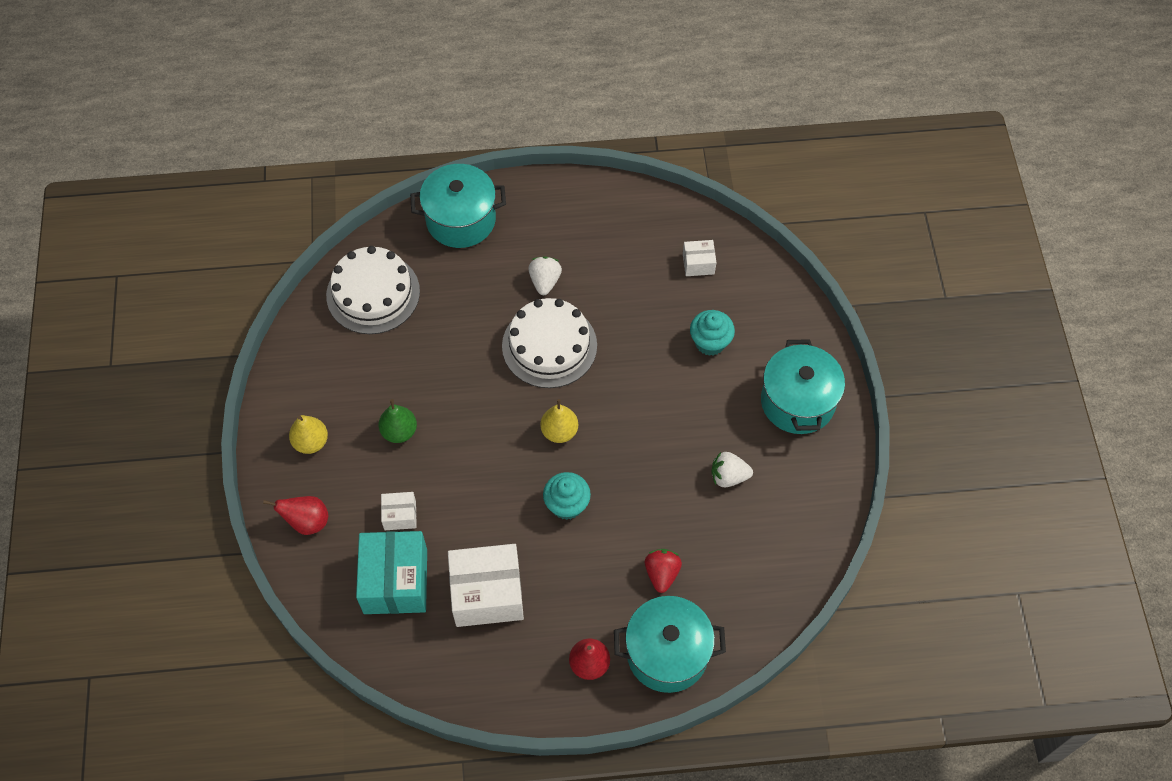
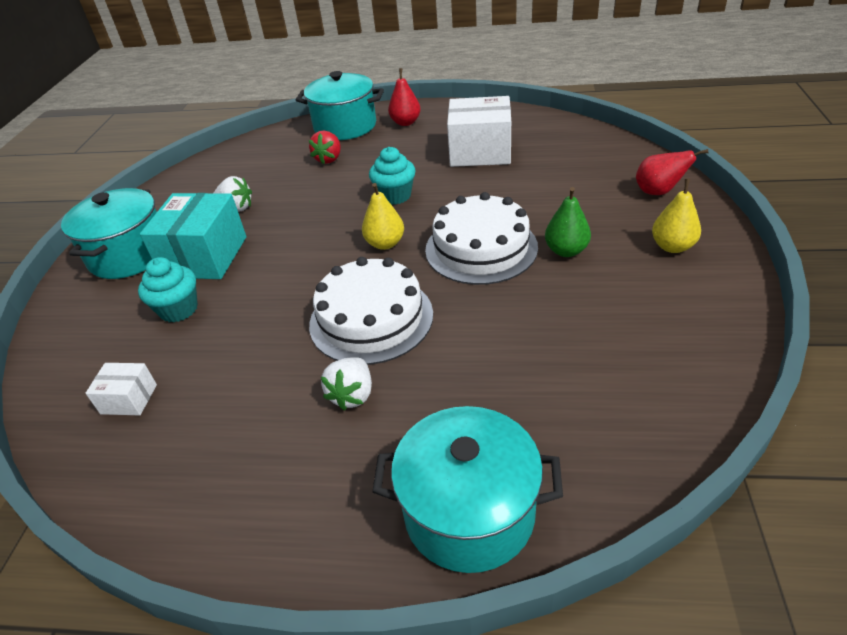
camera: 165 degrees left, 20 degrees down
(373, 293) = (620, 401): white cake -> white cake (481, 248)
(395, 581) = (563, 158): turquoise box -> turquoise box (205, 256)
(400, 515) = (561, 193): white box -> none

